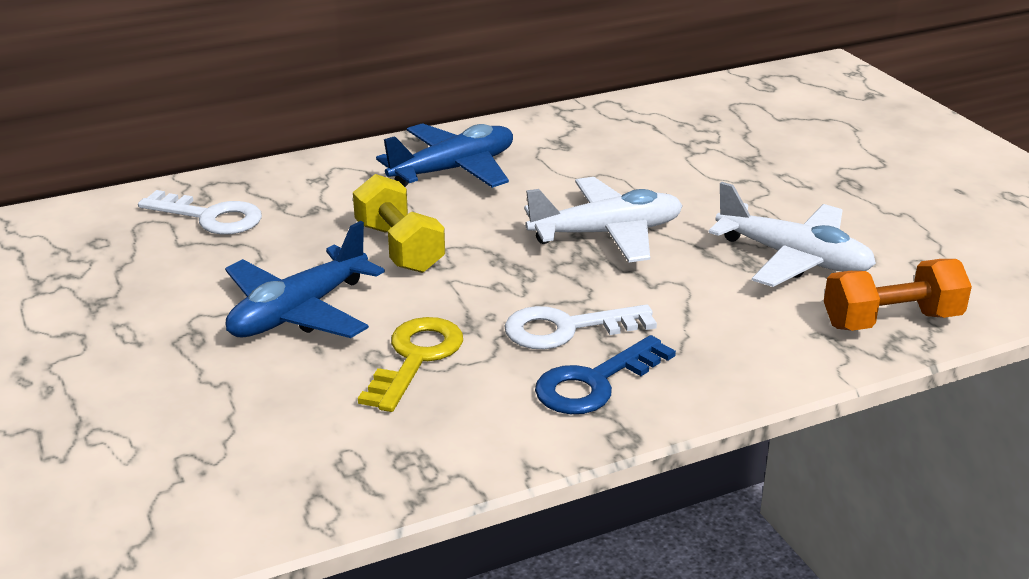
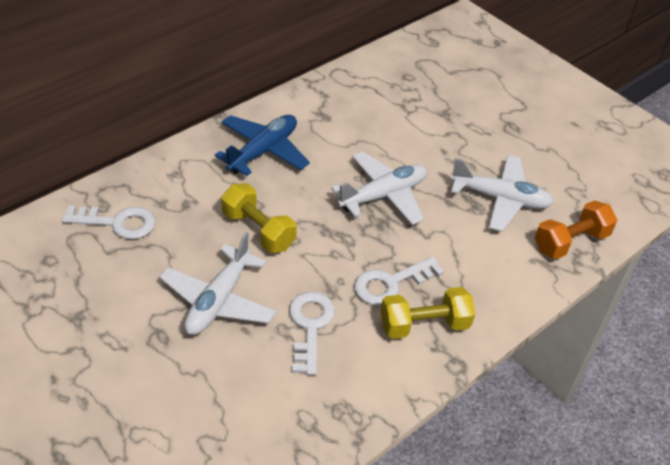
camera: 20 degrees left, 15 degrees up
(299, 312) = (218, 300): blue plane -> white plane
(415, 358) = (310, 327): yellow key -> white key
(595, 382) = (424, 325): blue key -> yellow dumbbell

